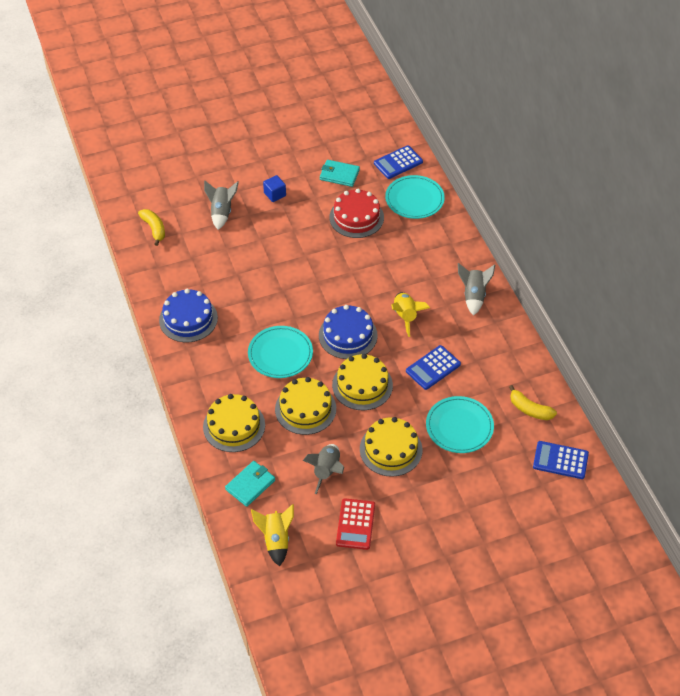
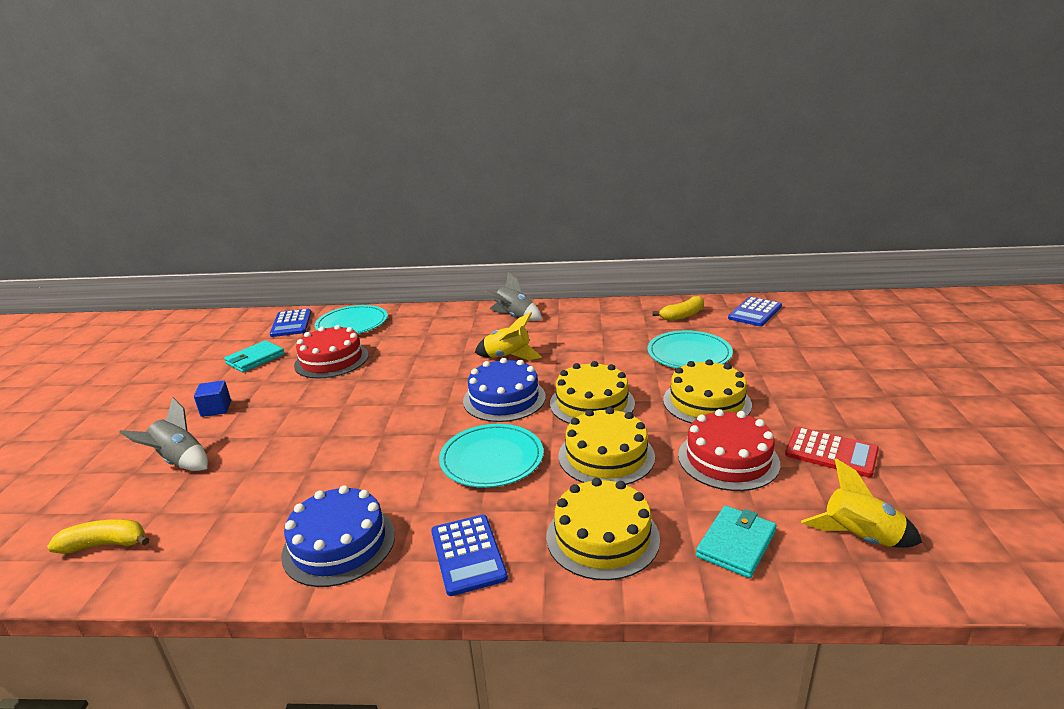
camera: 65 degrees left, 25 degrees down
(250, 485) = (736, 544): turquoise wallet -> turquoise wallet turned 60 degrees clockwise
(327, 471) = (728, 459): grey rocket -> red cake
(433, 368) = (595, 354): blue calculator -> blue calculator (468, 554)

